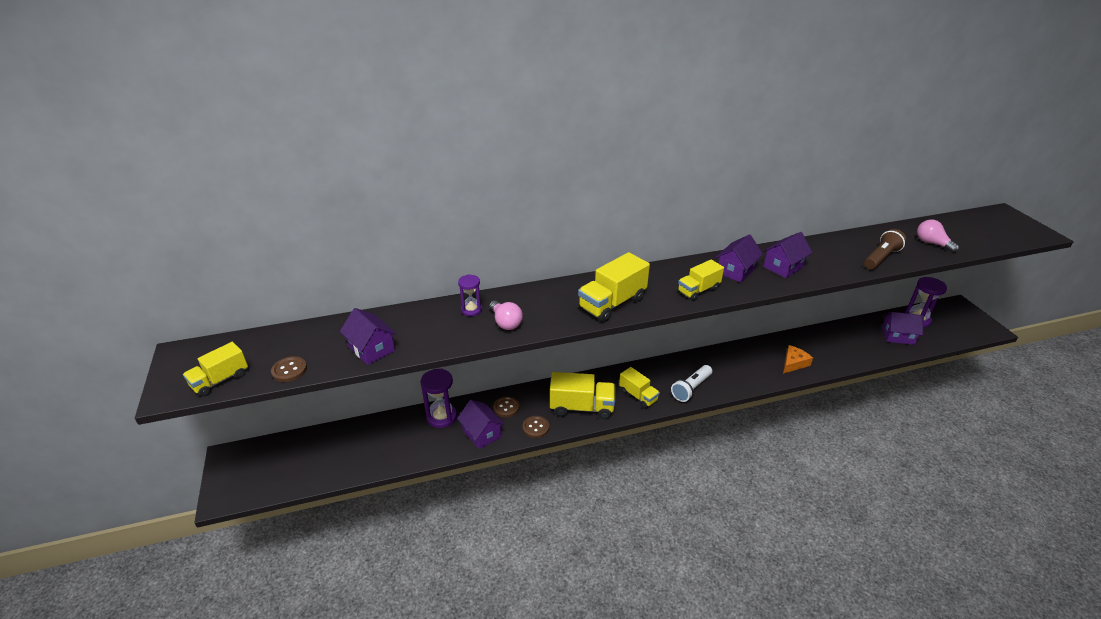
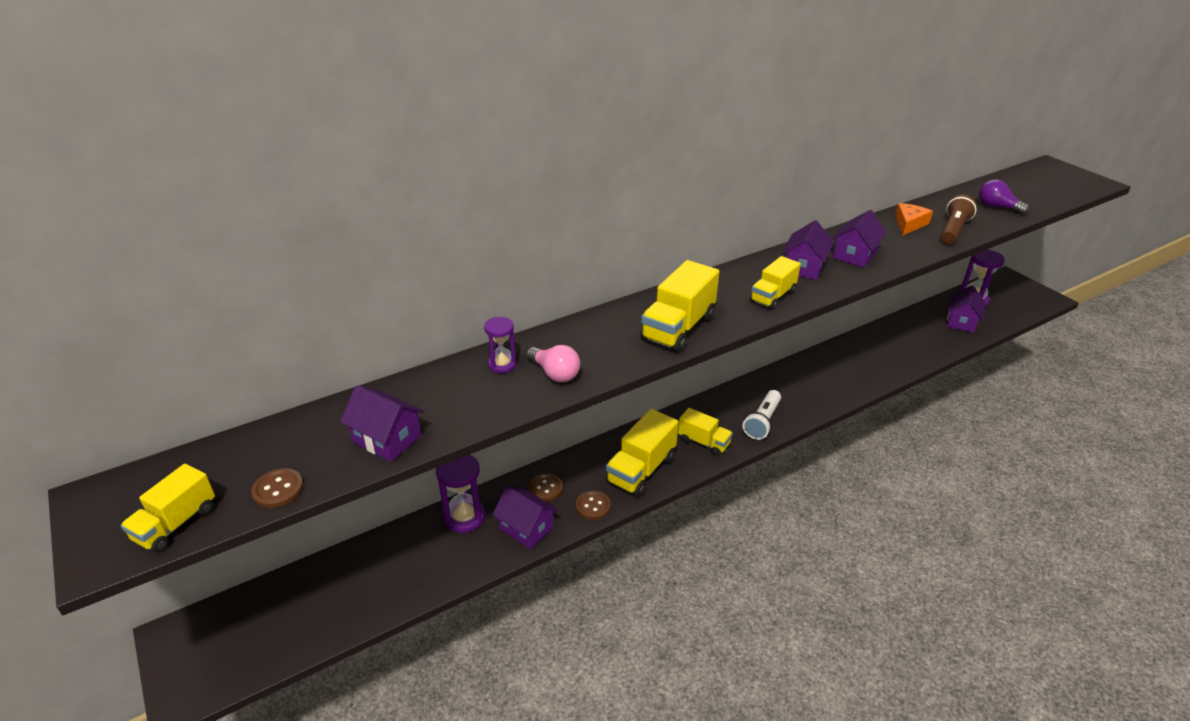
camera: 15 degrees left, 0 degrees up
(582, 407) = (641, 469): yellow truck -> yellow truck turned 135 degrees clockwise
(793, 363) = (864, 371): orange cheese -> orange cheese (909, 224)
(898, 336) = (961, 322): purple house -> purple house turned 60 degrees counterclockwise
(932, 243) = (997, 207): pink light bulb -> purple light bulb

